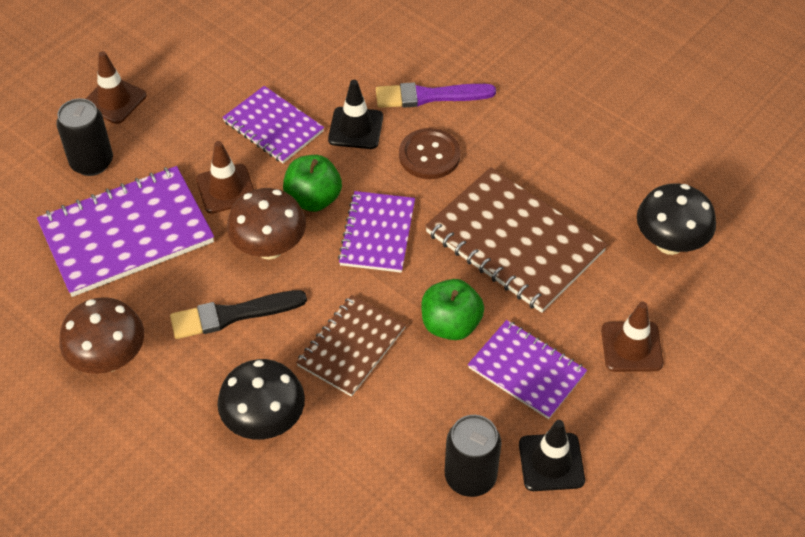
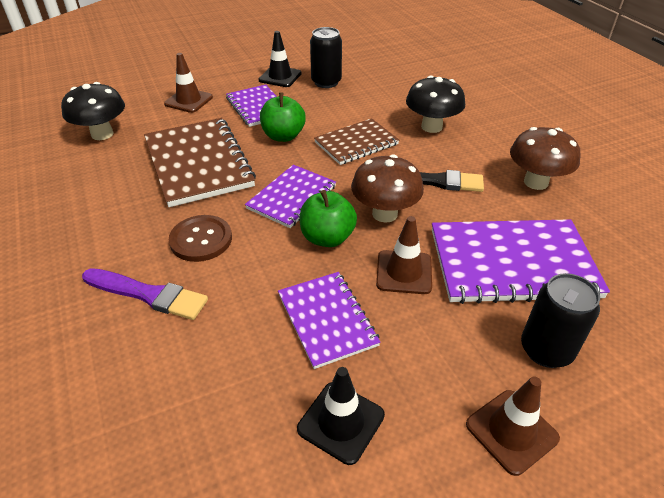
camera: 155 degrees left, 10 degrees down
(355, 128) = (245, 287): black traffic cone -> black traffic cone (341, 422)

